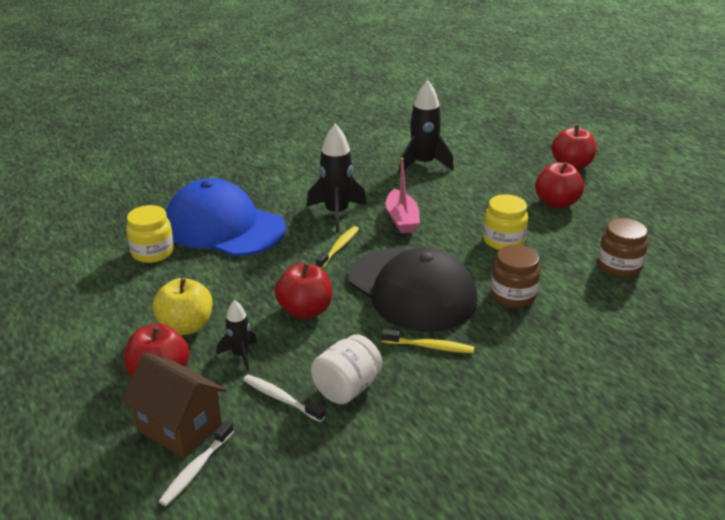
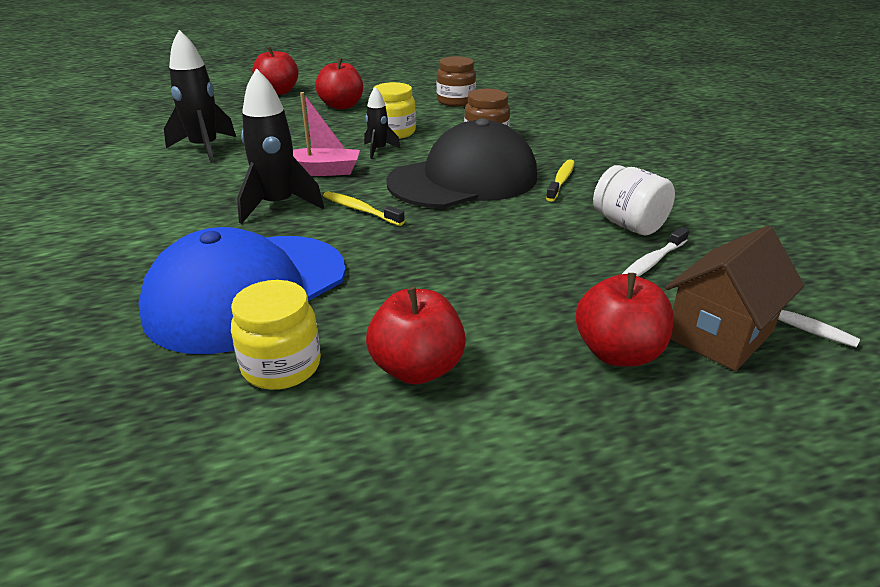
camera: 80 degrees left, 0 degrees up
(186, 327) = (506, 329): yellow apple -> none
(240, 355) = (573, 286): black rocket -> black rocket (378, 150)
(305, 311) = (488, 239): red apple -> red apple (417, 368)

